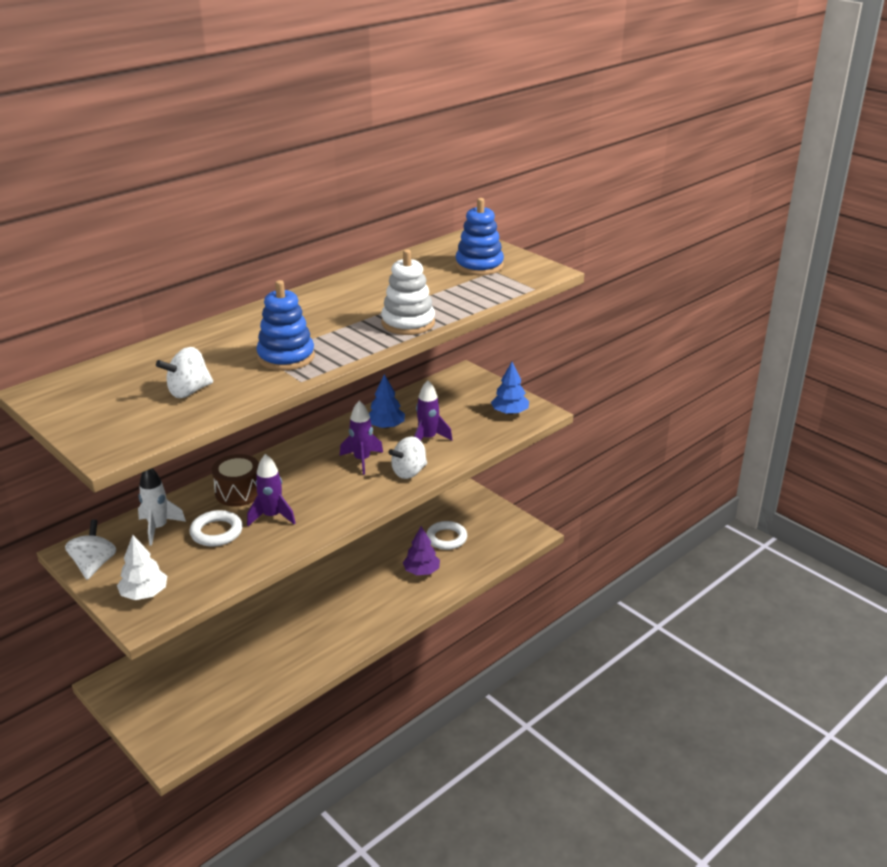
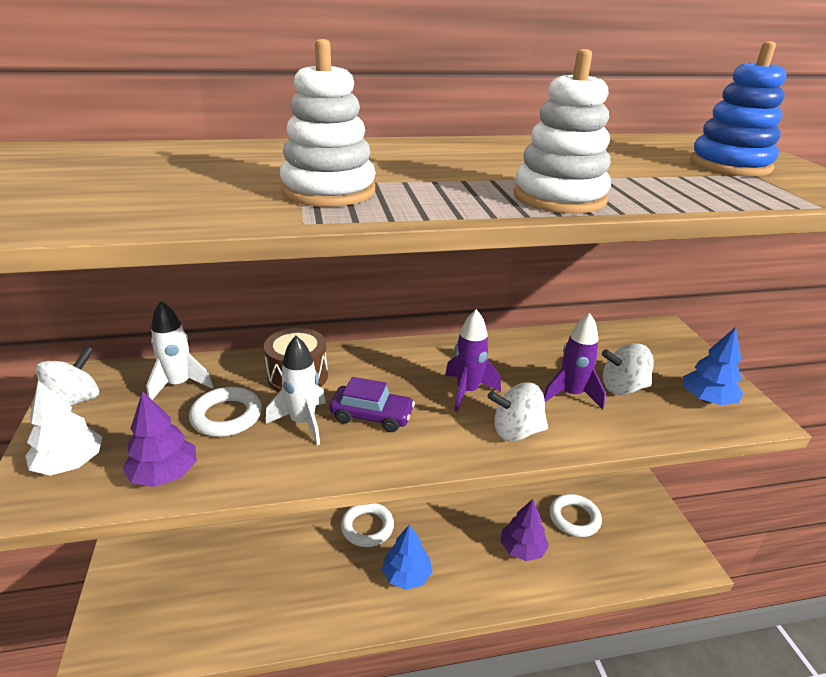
camera: 30 degrees right, 0 degrees up
(188, 391) = (143, 193): white spinning top -> white spinning top (622, 388)
(215, 574) = (164, 474): none -> purple tree
(272, 516) = (303, 422): purple rocket -> white rocket
(286, 357) = (328, 191): blue stacking toy -> white stacking toy
(301, 604) = (367, 527): none -> white ring
(313, 496) = (372, 416): none -> purple car
(386, 426) = (526, 360): blue tree -> blue tree (406, 575)

